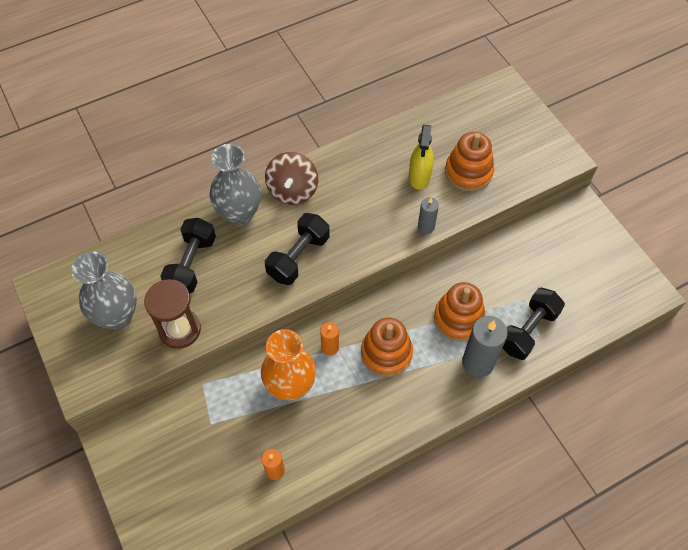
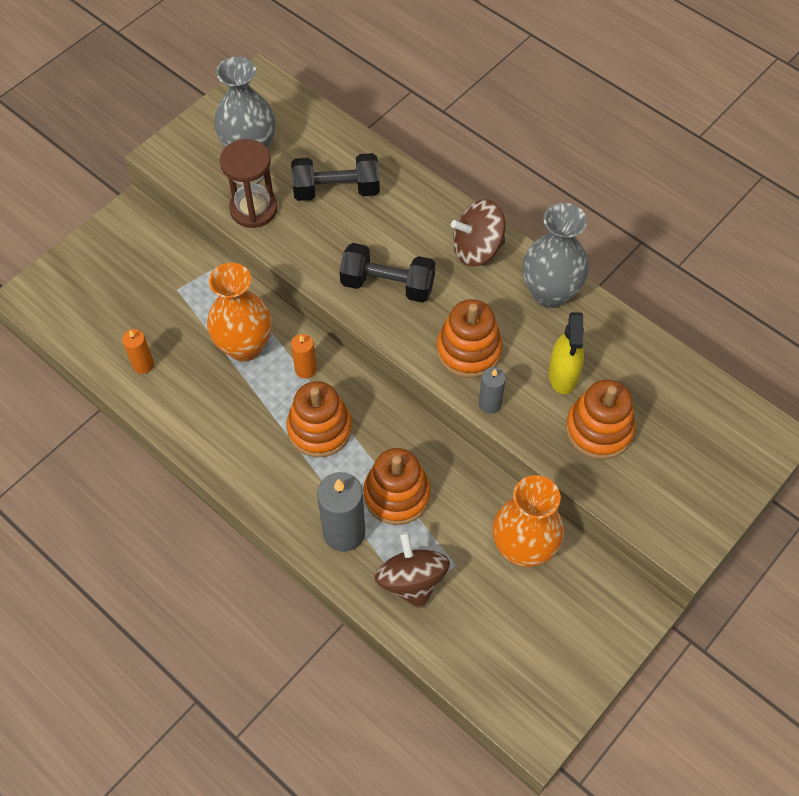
camera: 70 degrees right, 0 degrees up
(239, 214) = (421, 209): grey vase -> grey vase (550, 293)
(377, 224) = (468, 350): none -> orange stacking toy
(419, 177) = (563, 375): yellow spray bottle -> yellow spray bottle turned 75 degrees counterclockwise
(523, 255) = (523, 548): none -> orange vase
(528, 330) = (412, 580): black dumbbell -> brown spinning top

